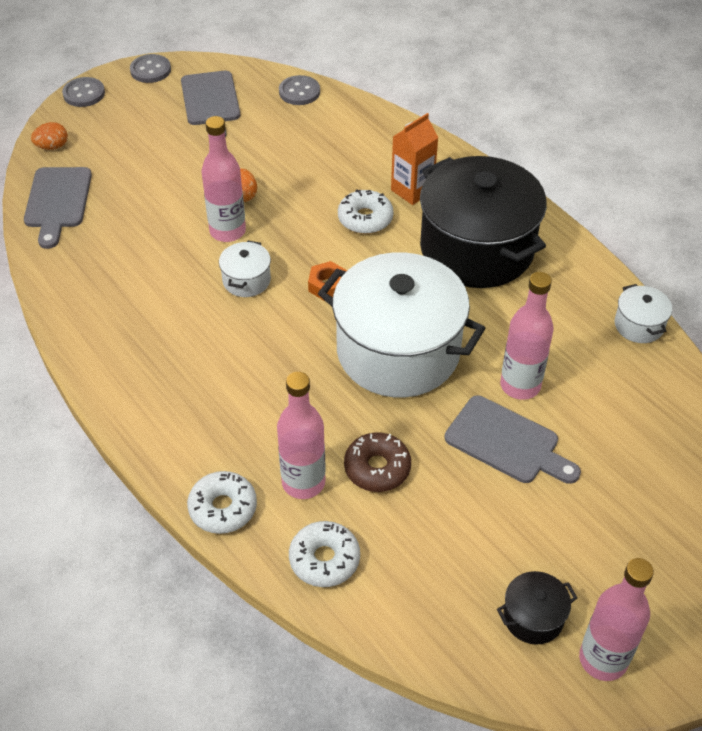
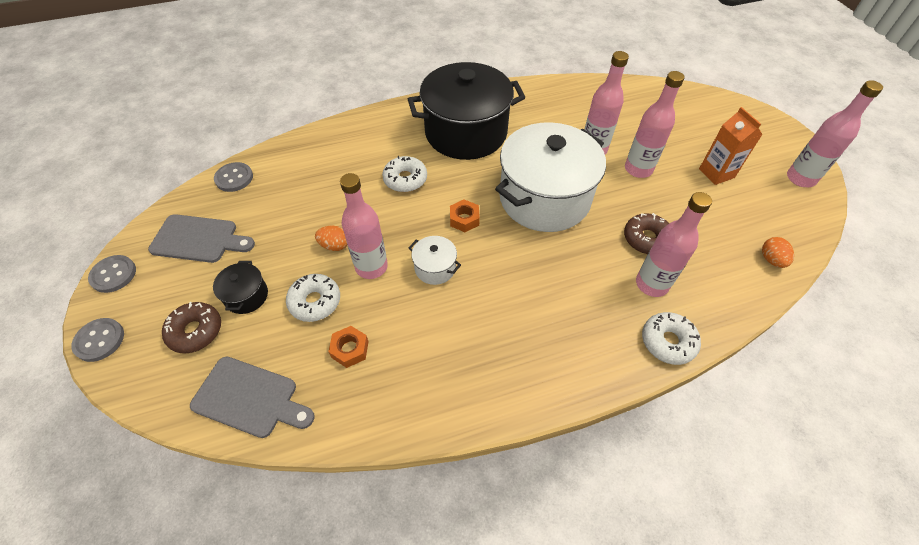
camera: 70 degrees left, 5 degrees up
(52, 147) = (161, 387): orange egg -> orange egg (771, 260)
(111, 143) = (195, 331): none -> brown donut
(125, 248) = (350, 349): none -> orange nut
(324, 559) = (721, 290): white donut -> white donut (315, 302)
(412, 190) = (391, 147): orange carton -> orange carton (716, 173)
(507, 442) = (638, 169): grey cutting board -> pink bottle
(533, 617) = (772, 198): black pot -> black pot (246, 296)
(639, 325) = (561, 87): white pot -> none

